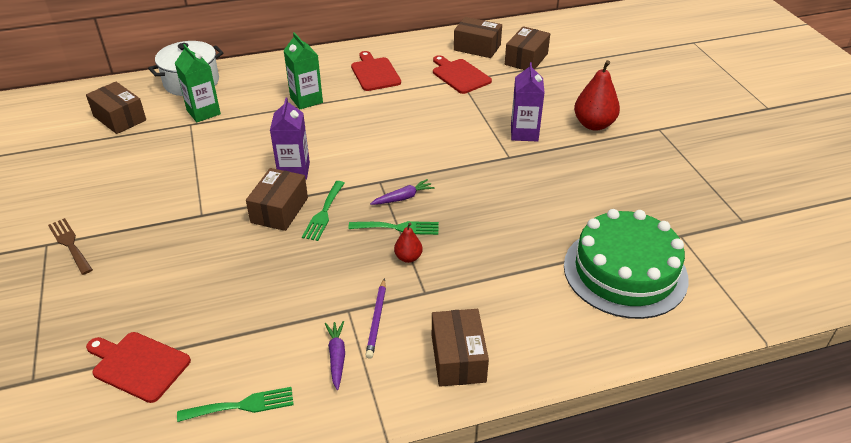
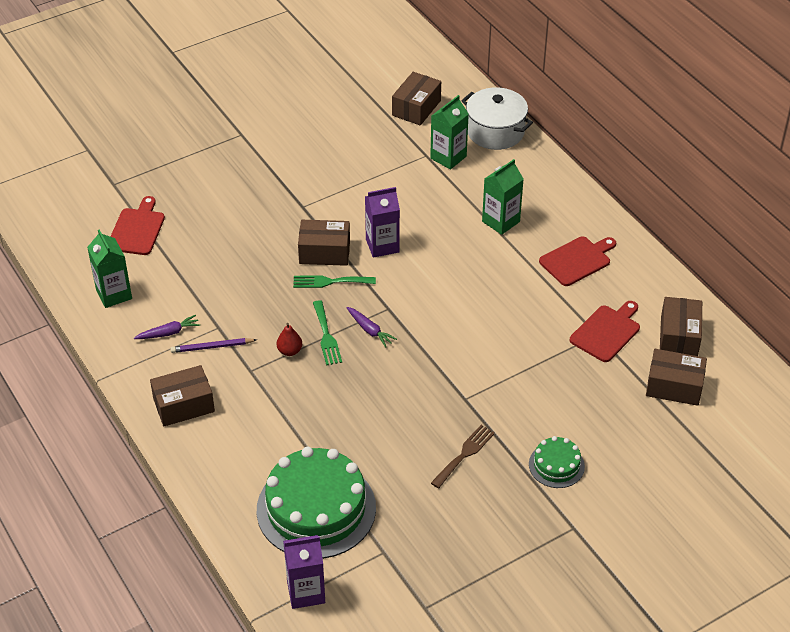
camera: 75 degrees right, 5 degrees up
(70, 244) = (245, 146): brown fork -> brown fork (464, 454)
(242, 405) = (114, 294): green fork -> green carton
(524, 133) = (513, 405): purple carton -> purple carton (306, 592)
(593, 124) = (556, 465): red pear -> green cake

